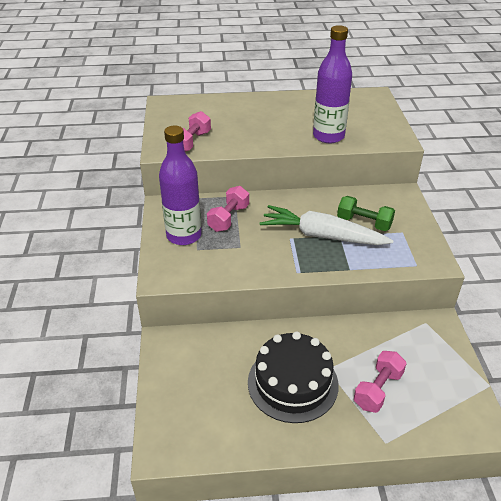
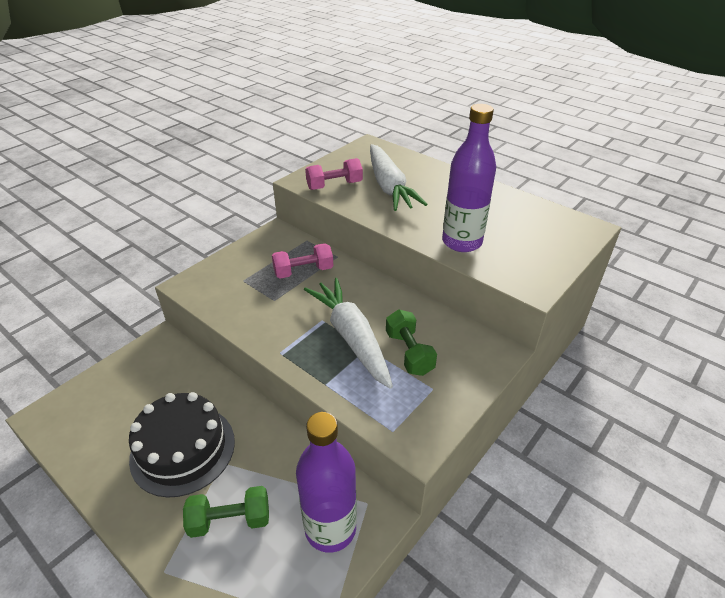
camera: 45 degrees right, 0 degrees up
(184, 235) = (251, 264): purple bottle -> purple bottle (330, 528)
(229, 125) = (389, 186): none -> white carrot
(378, 389) = (230, 520): pink dumbbell -> green dumbbell

